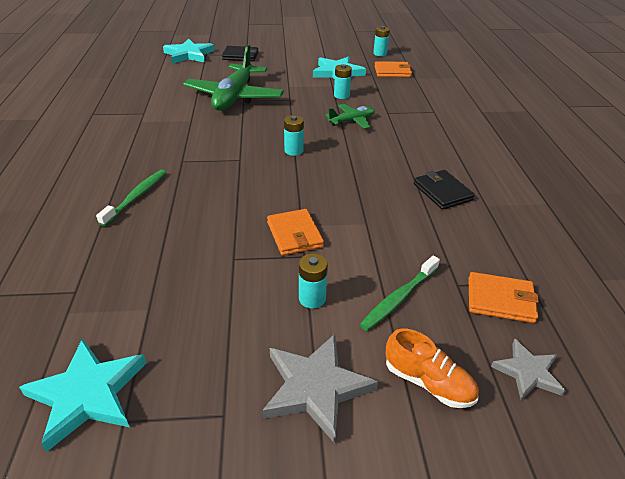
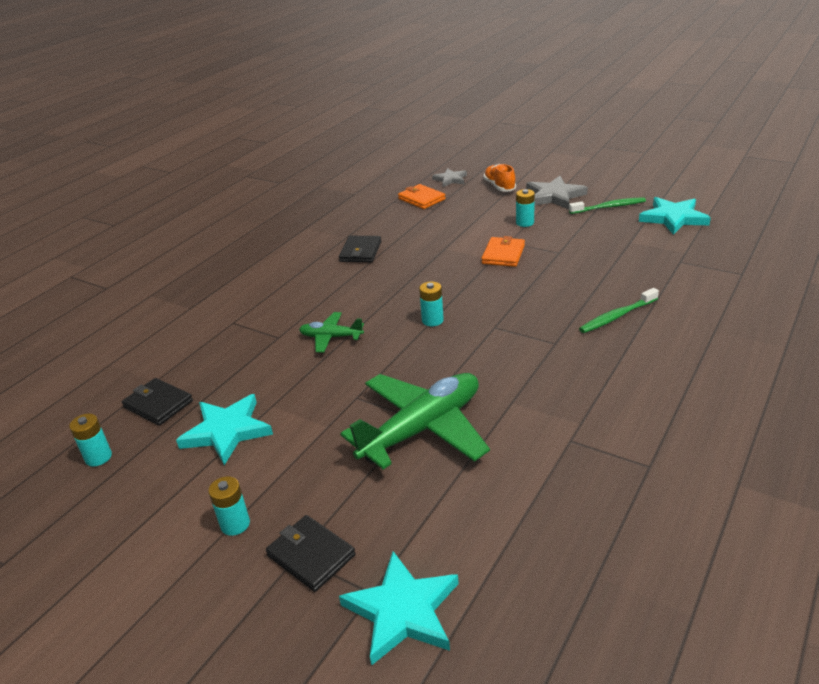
camera: 140 degrees left, 5 degrees down
(341, 95) = (287, 381): turquoise battery -> turquoise battery (235, 524)
(392, 72) = (158, 404): orange wallet -> black wallet
(399, 298) = (475, 212): green toothbrush -> green toothbrush (609, 207)

